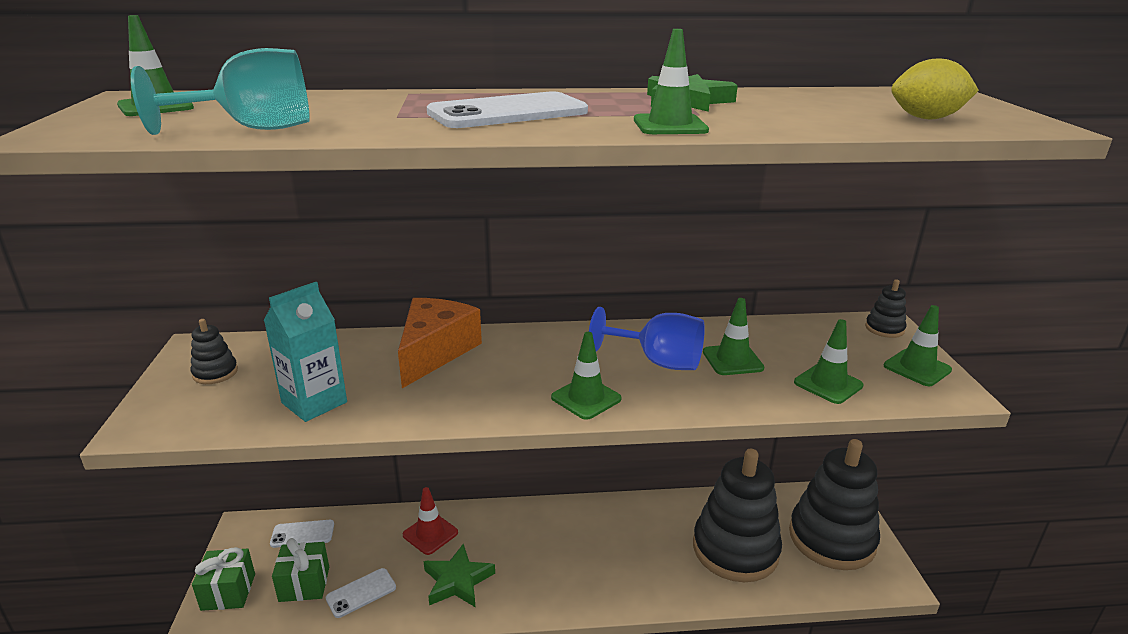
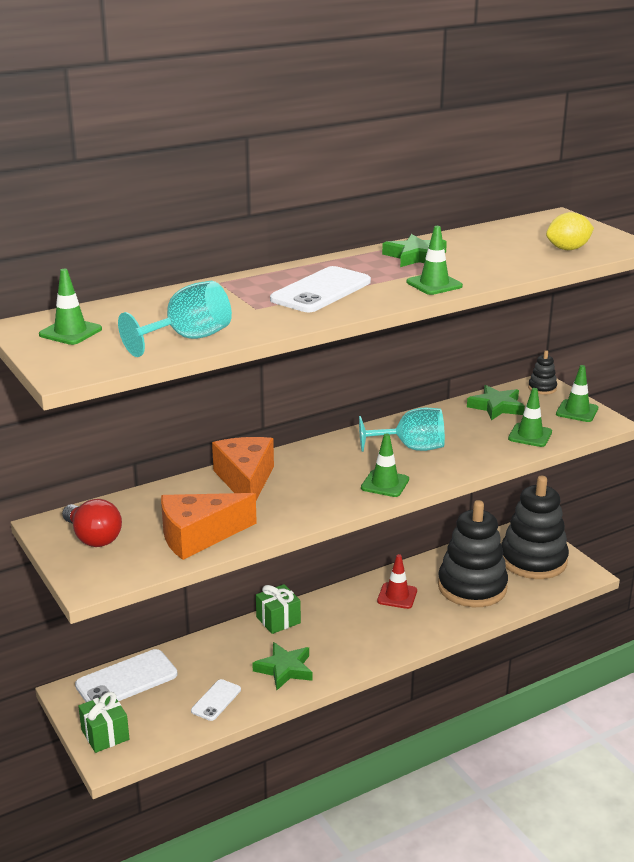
camera: 25 degrees left, 0 degrees up
(215, 373) = (93, 538): black stacking toy -> red light bulb
(302, 534) = (126, 680): white phone -> white phone, size x1.76
(304, 584) = (164, 710): green gift -> green gift (278, 620)
(314, 402) = (198, 536): turquoise carton -> orange cheese
(430, 534) = (235, 647): red traffic cone -> red traffic cone (397, 596)
(658, 361) = (411, 448): blue goblet -> turquoise goblet
(732, 360) = (459, 434): green traffic cone -> none
(807, 338) = (496, 407): none -> green star

